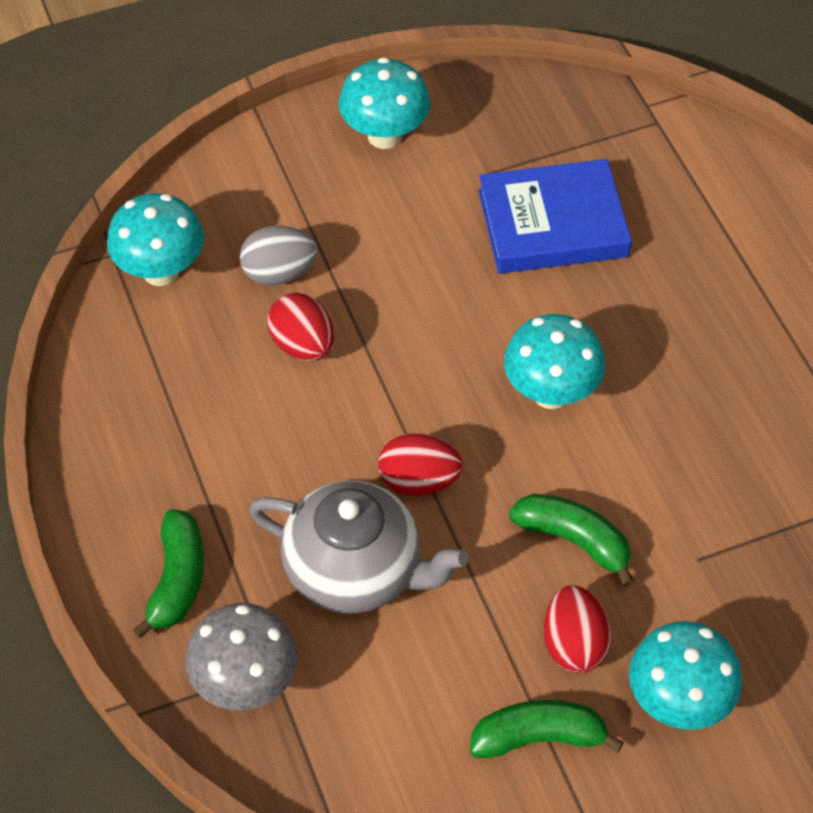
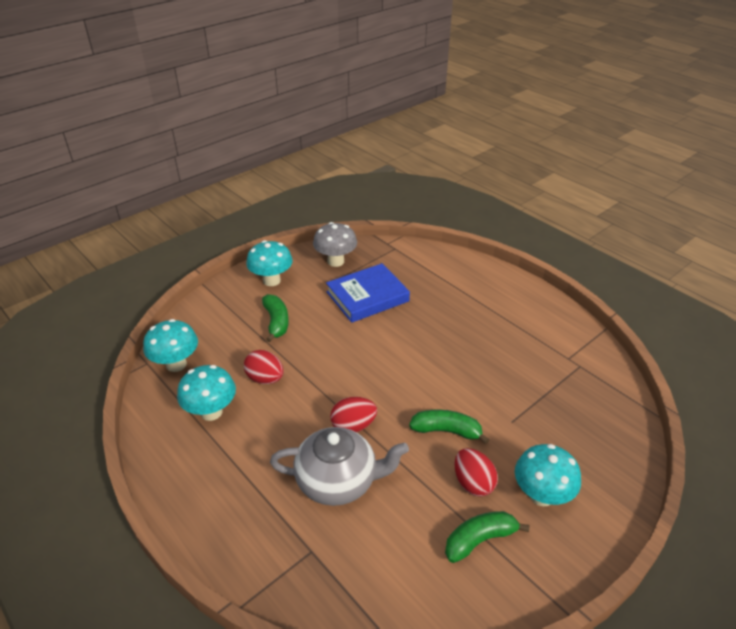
camera: 20 degrees left, 15 degrees down
(177, 580) = (236, 519): green banana -> green banana (276, 322)
(245, 684) = (299, 566): grey mushroom -> grey mushroom (335, 261)
(279, 273) = (240, 349): grey egg -> none
(551, 393) = (401, 366): turquoise mushroom -> turquoise mushroom (211, 412)

